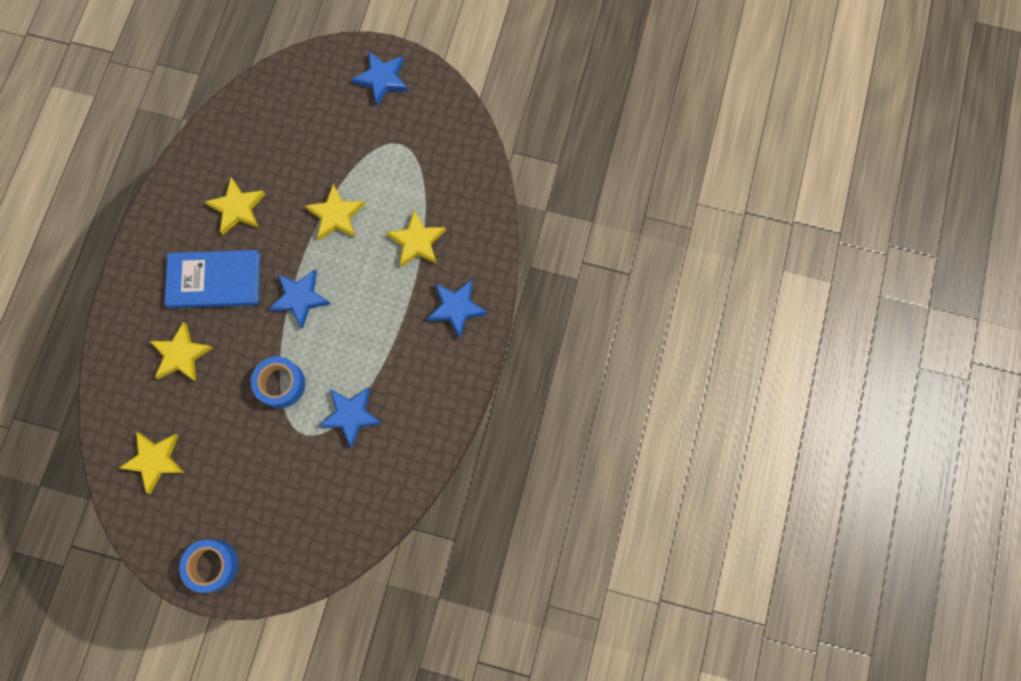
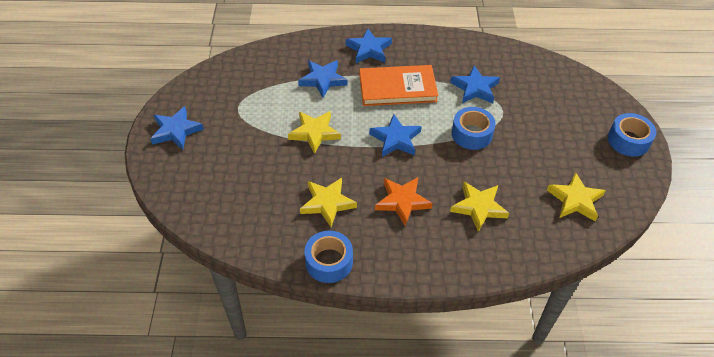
camera: 105 degrees left, 25 degrees down
(170, 195) = (329, 262): none -> blue tape
(215, 280) = (402, 201): blue book -> orange star
(378, 323) = (397, 88): none -> orange book
(417, 242) = (323, 80): yellow star -> blue star

